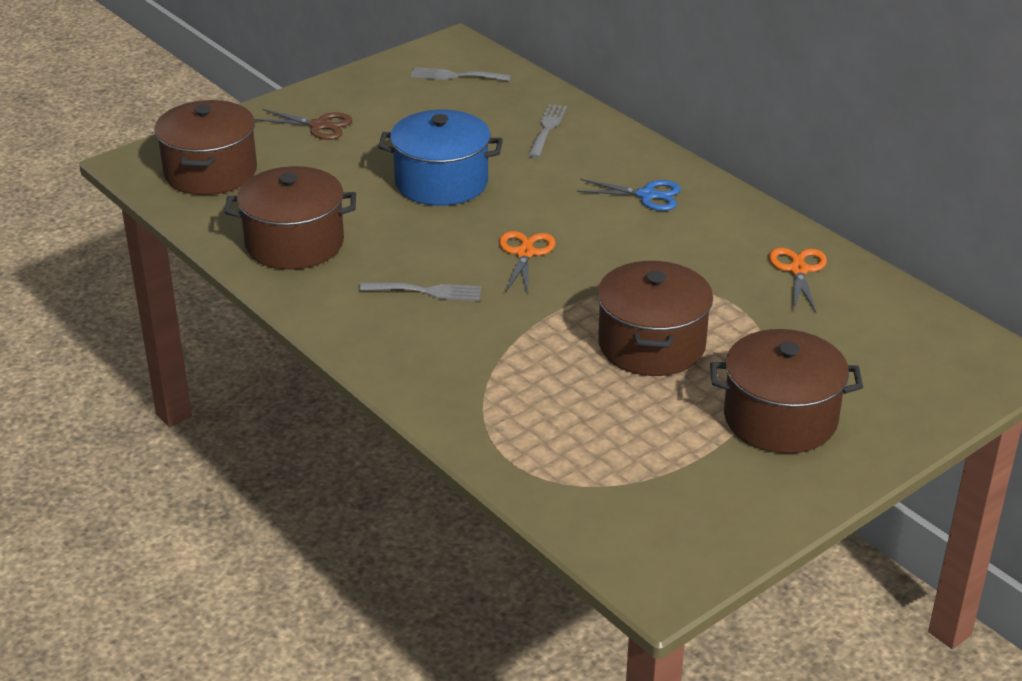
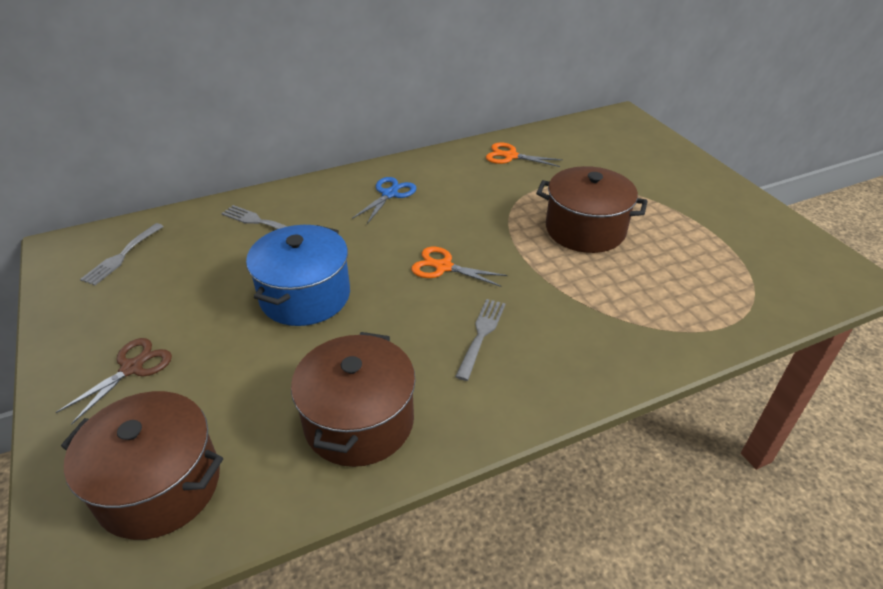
camera: 75 degrees left, 5 degrees up
(780, 418) = (673, 196): brown pot -> none

